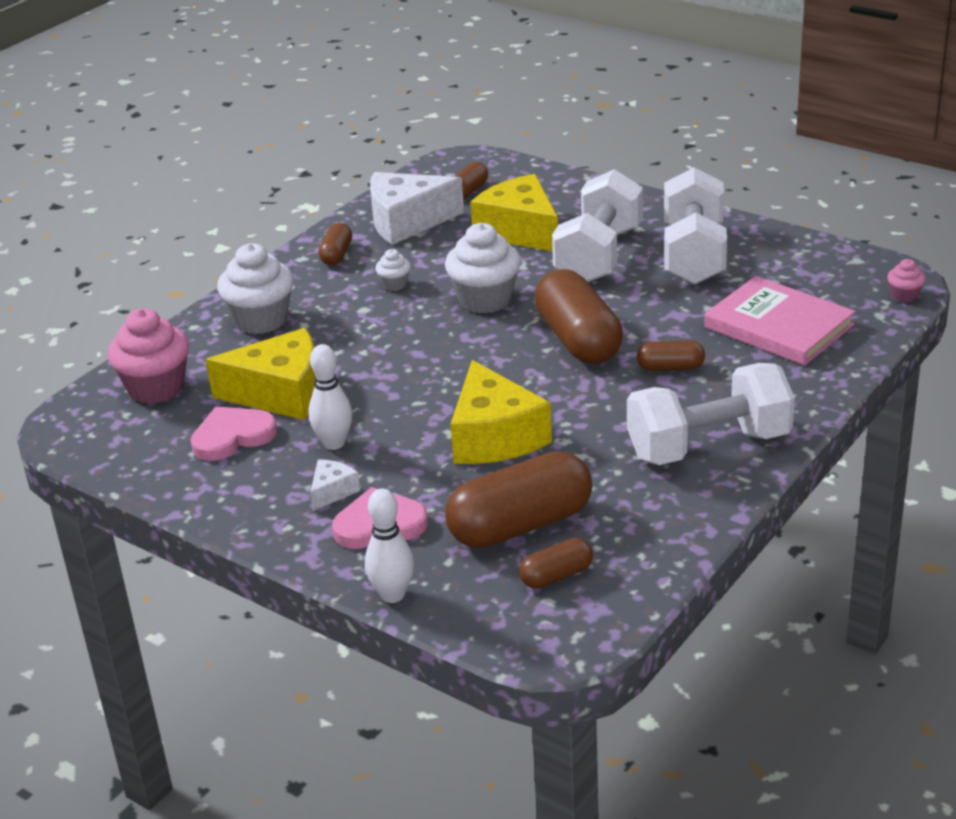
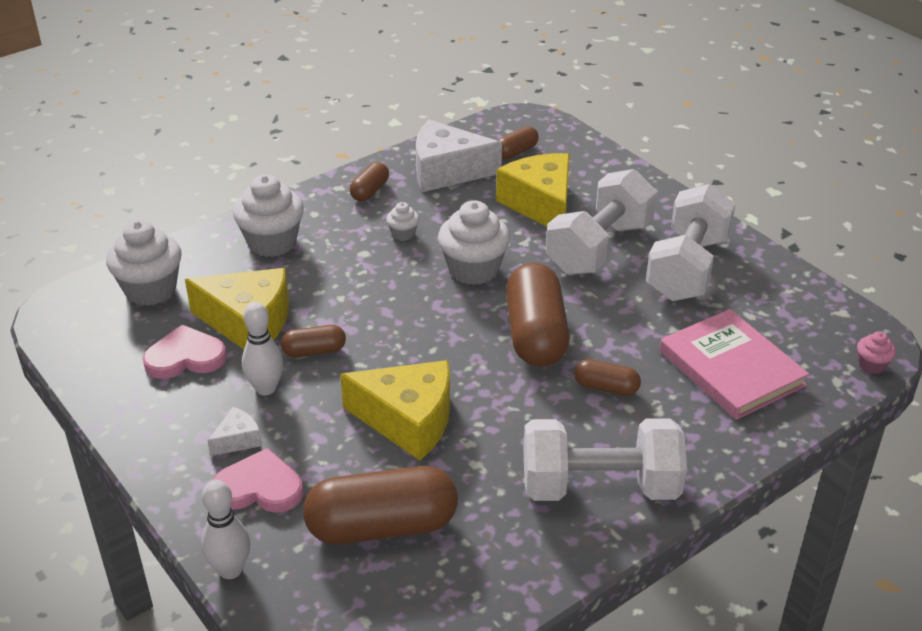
camera: 15 degrees right, 5 degrees up
(156, 388) = (150, 290): pink cupcake -> white cupcake
(494, 437) = (408, 420): yellow cheese -> yellow cheese turned 75 degrees counterclockwise
(556, 576) = (386, 594): brown capsule -> brown capsule (314, 351)

